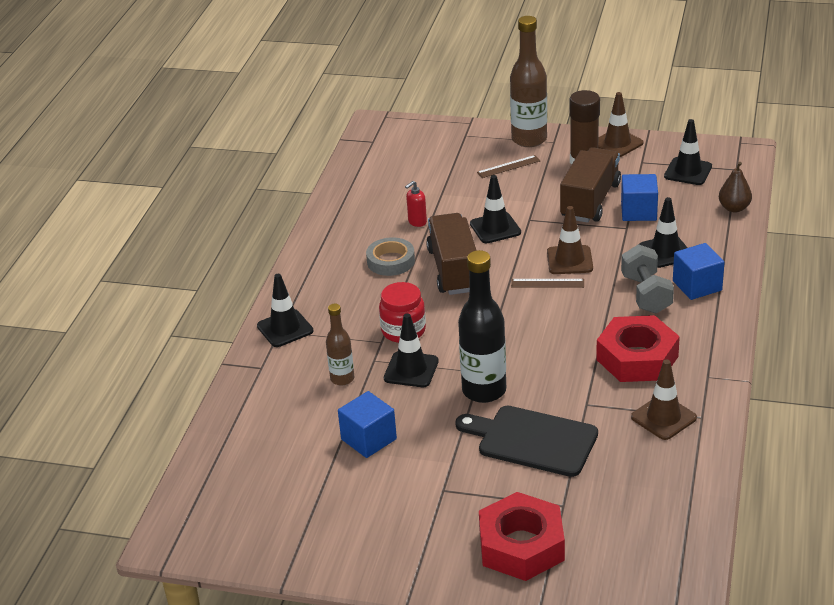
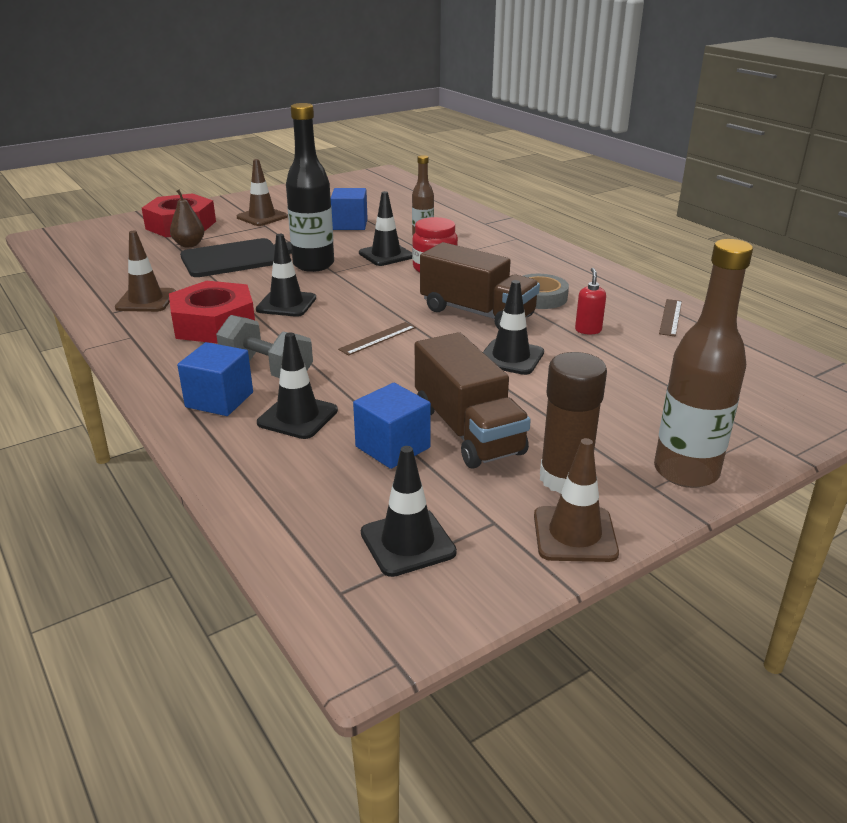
camera: 130 degrees right, 5 degrees down
(285, 328) = (516, 240): black traffic cone -> black traffic cone (286, 304)
(508, 166) = (630, 423): brown ruler -> brown ruler (670, 317)
(569, 260) = (388, 364): brown traffic cone -> brown traffic cone (262, 217)
(734, 208) = (271, 517): brown pear -> brown pear (189, 245)

